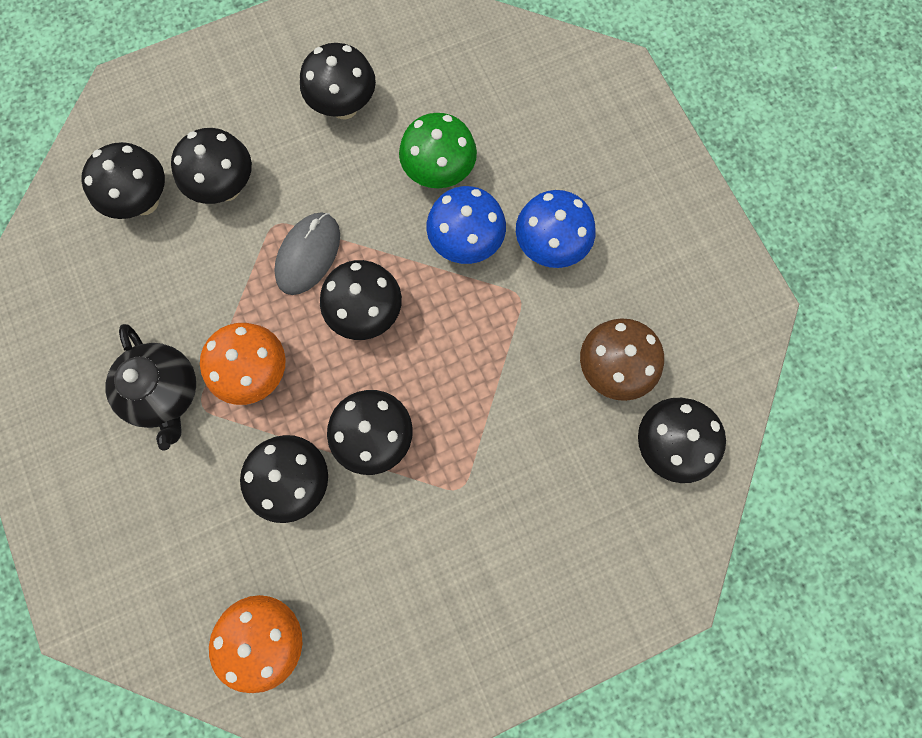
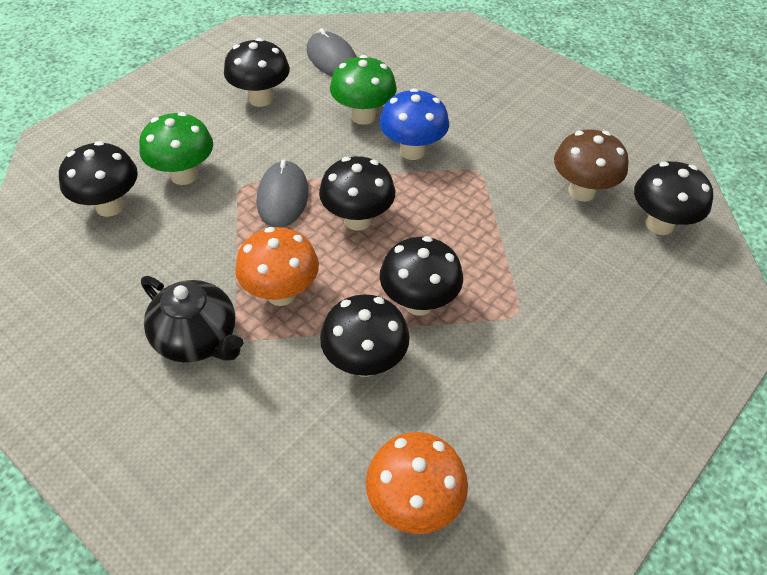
camera: 25 degrees left, 25 degrees down
(226, 188) = (184, 175): black mushroom -> green mushroom
(446, 72) = (332, 59): none -> grey mouse
(550, 247) = (480, 134): blue mushroom -> none

